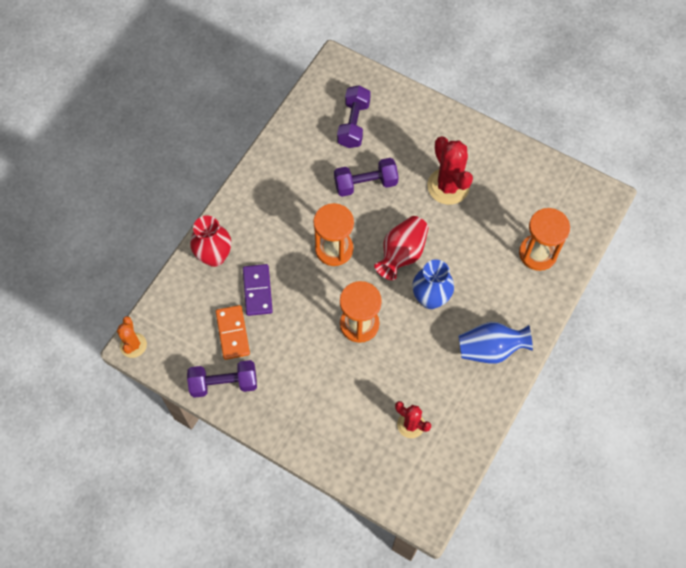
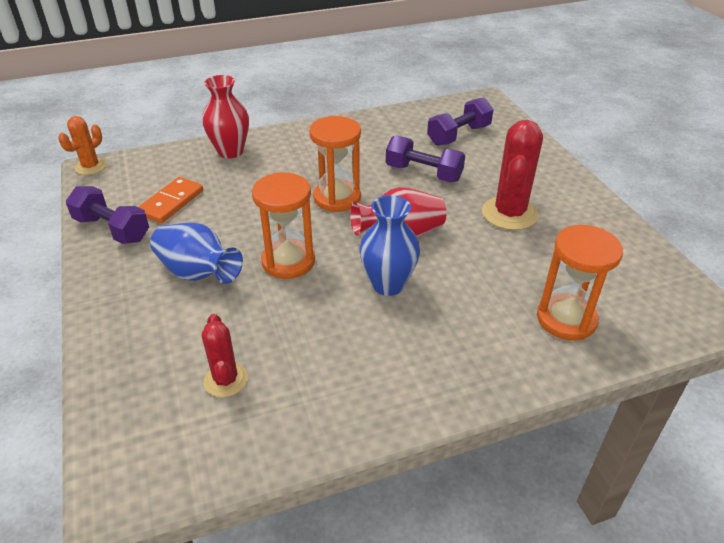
camera: 40 degrees right, 25 degrees down
(257, 291) = (232, 188): purple domino -> none
(490, 349) = (407, 371): blue vase -> blue vase (198, 273)

